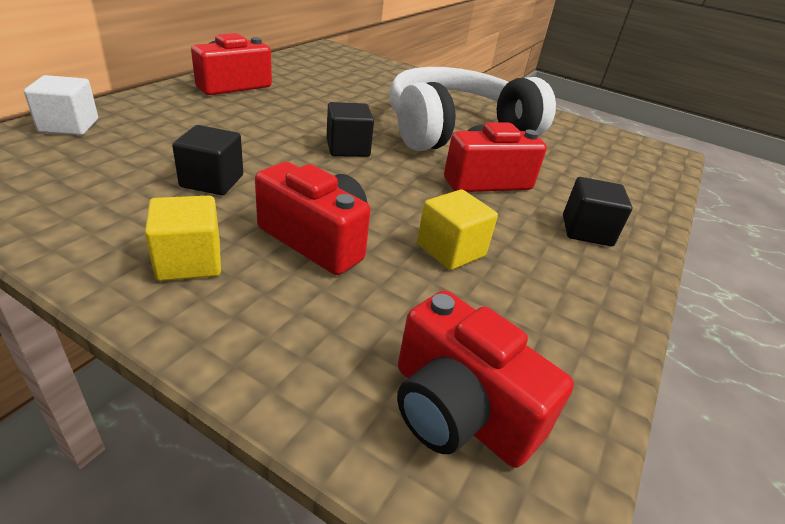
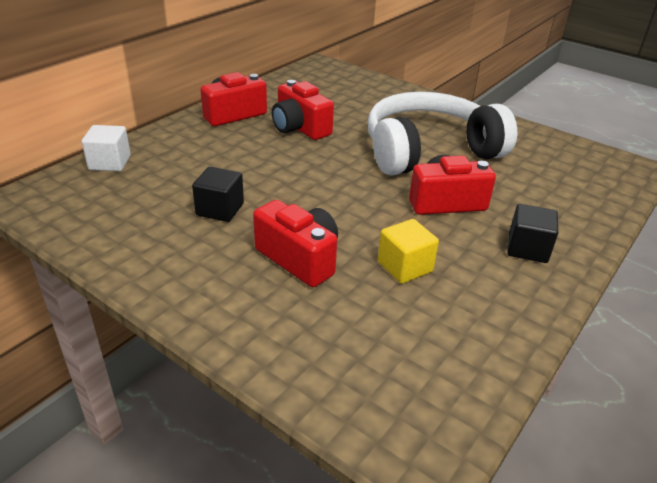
camera: 10 degrees right, 0 degrees up
(189, 261) = (206, 276): yellow cube -> none
(348, 148) = (329, 174): black cube -> none
(458, 410) = (391, 386): red camera -> red camera (300, 128)

